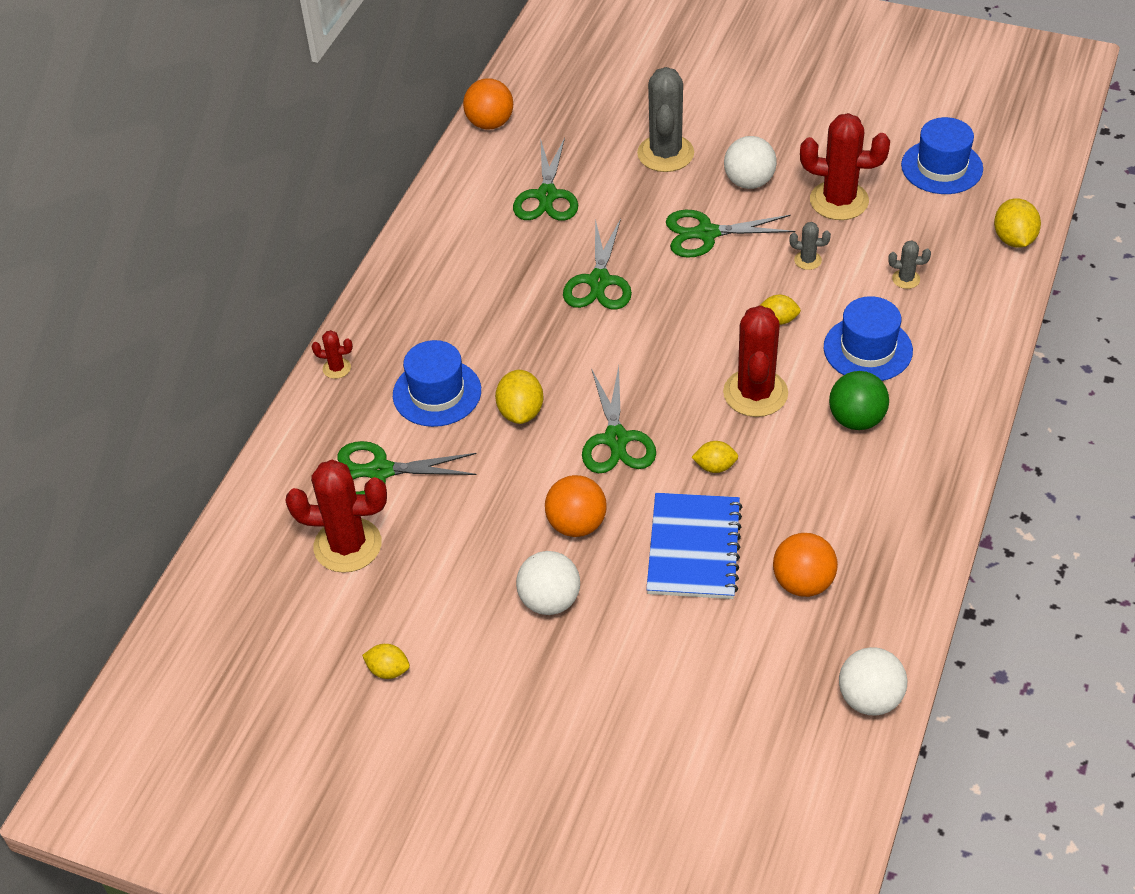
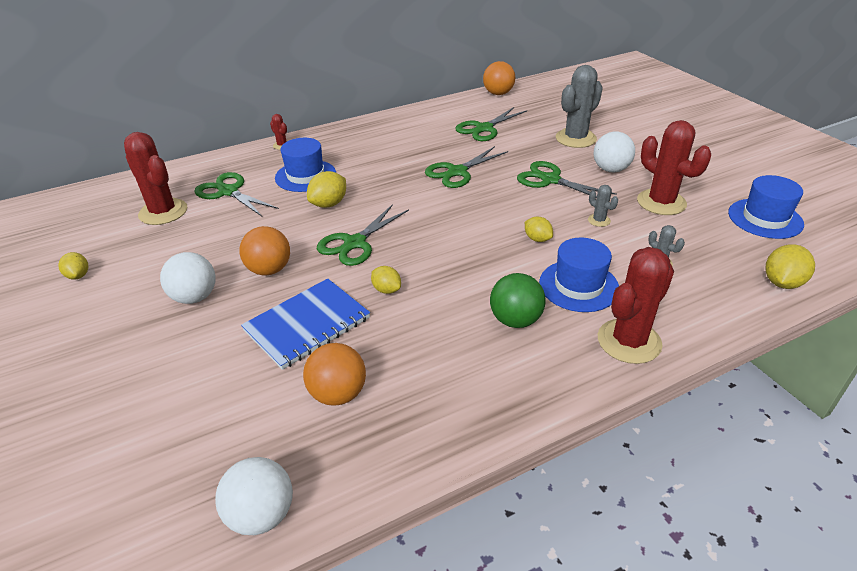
camera: 40 degrees right, 10 degrees down
(755, 393) = (468, 267): red cactus -> red cactus (629, 341)

